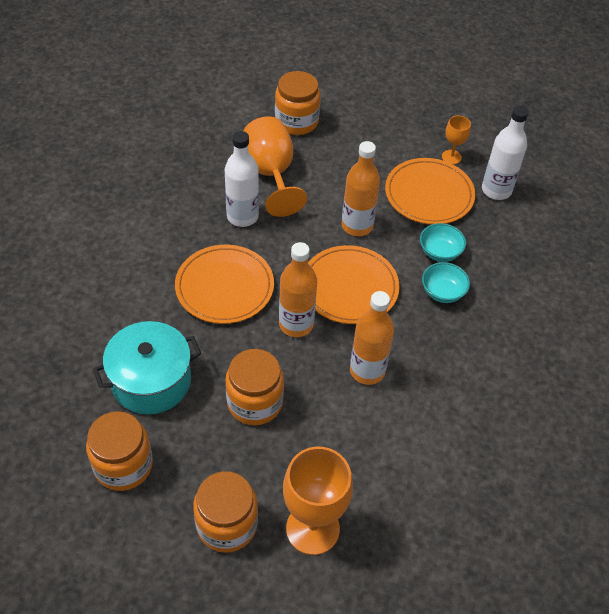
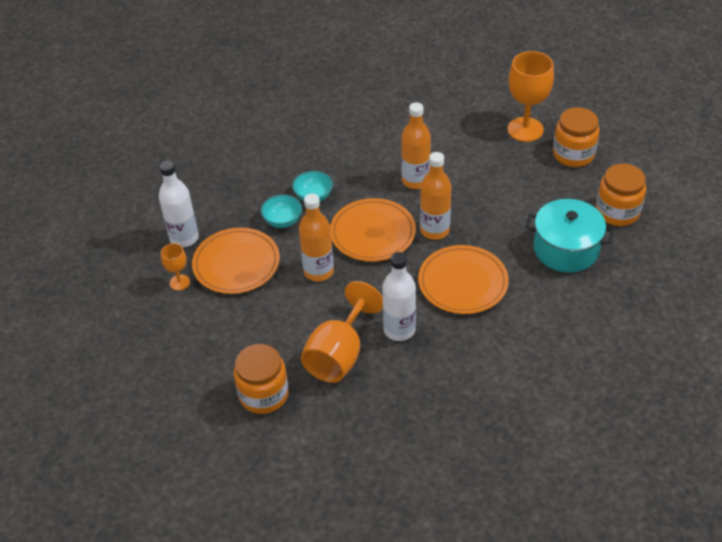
camera: 135 degrees left, 5 degrees down
(255, 402) = (505, 201): orange jar -> none

